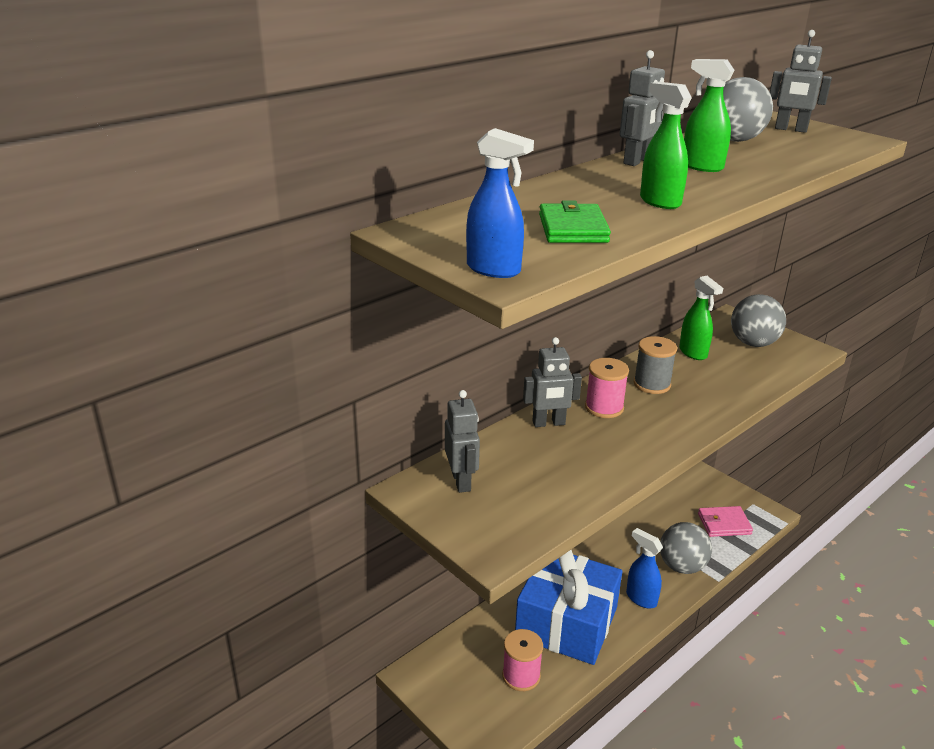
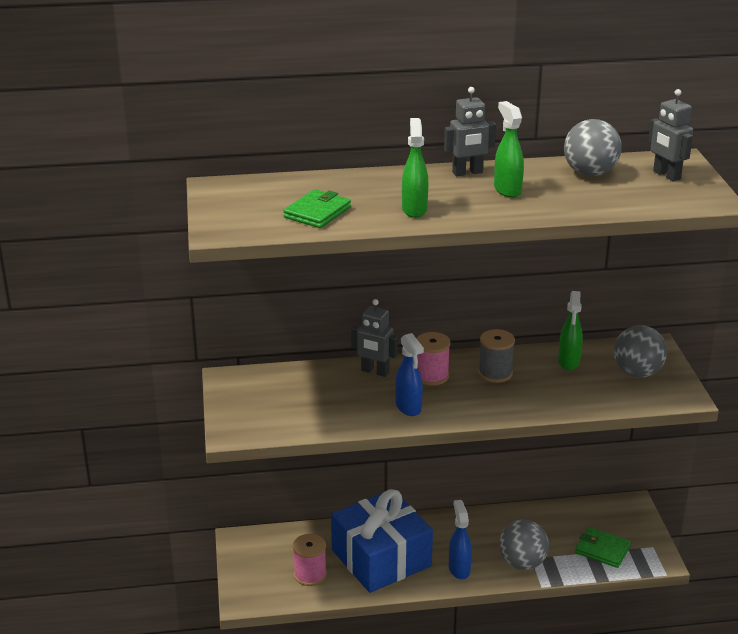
camera: 35 degrees right, 0 degrees up
(461, 481) = (266, 385): grey robot -> none
(494, 270) = (222, 225): blue spray bottle -> blue spray bottle (408, 407)
(724, 524) = (602, 550): pink wallet -> green wallet

